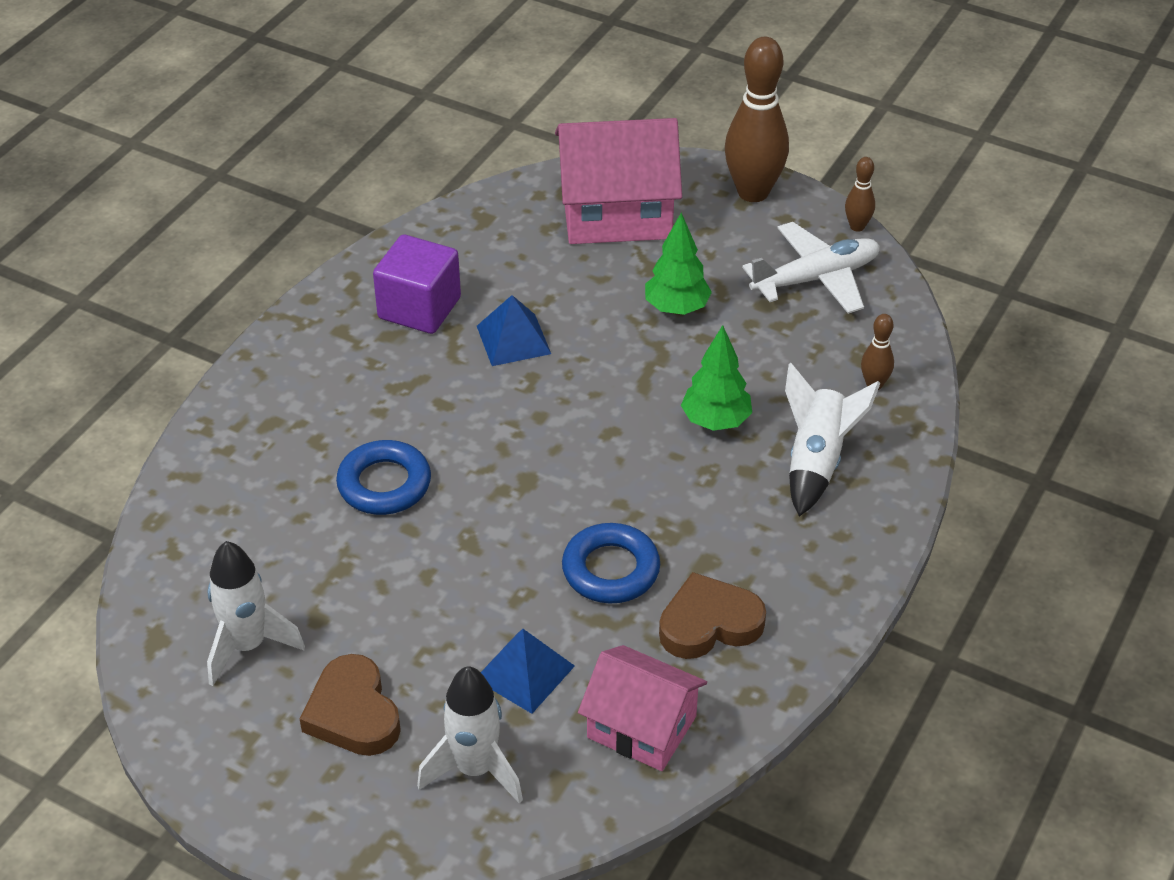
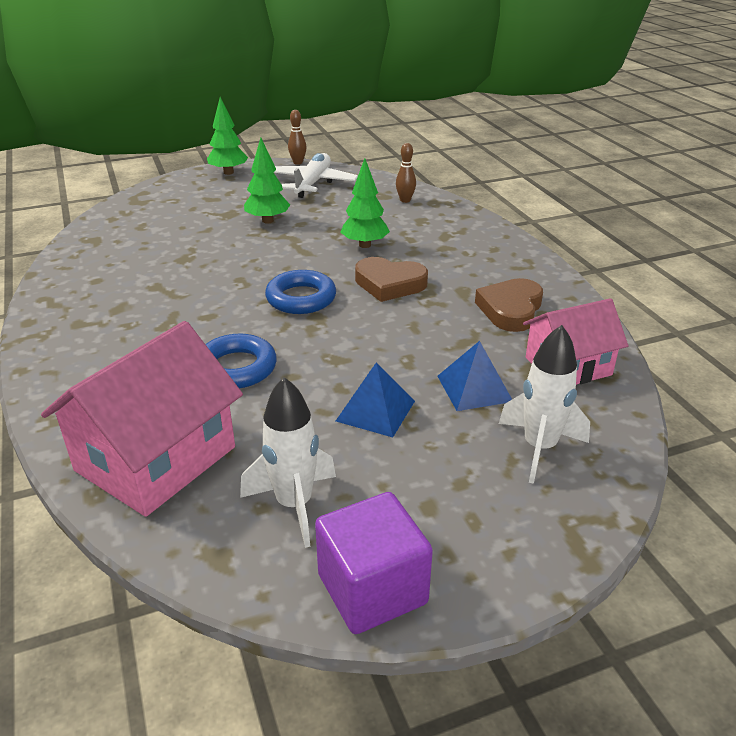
camera: 50 degrees left, 10 degrees down
(353, 713) = (426, 481): brown heart -> brown heart (389, 284)
(419, 308) = (117, 289): purple cube -> purple cube (372, 589)
(513, 339) = (201, 272): blue pyramid -> blue pyramid (375, 411)
(611, 570) = (428, 321): blue ring -> blue ring (301, 298)
(616, 212) = (170, 206): pink house -> pink house (156, 459)
(753, 192) = (228, 172): brown bowling pin -> green tree
(816, 461) = (434, 233): white rocket -> none

